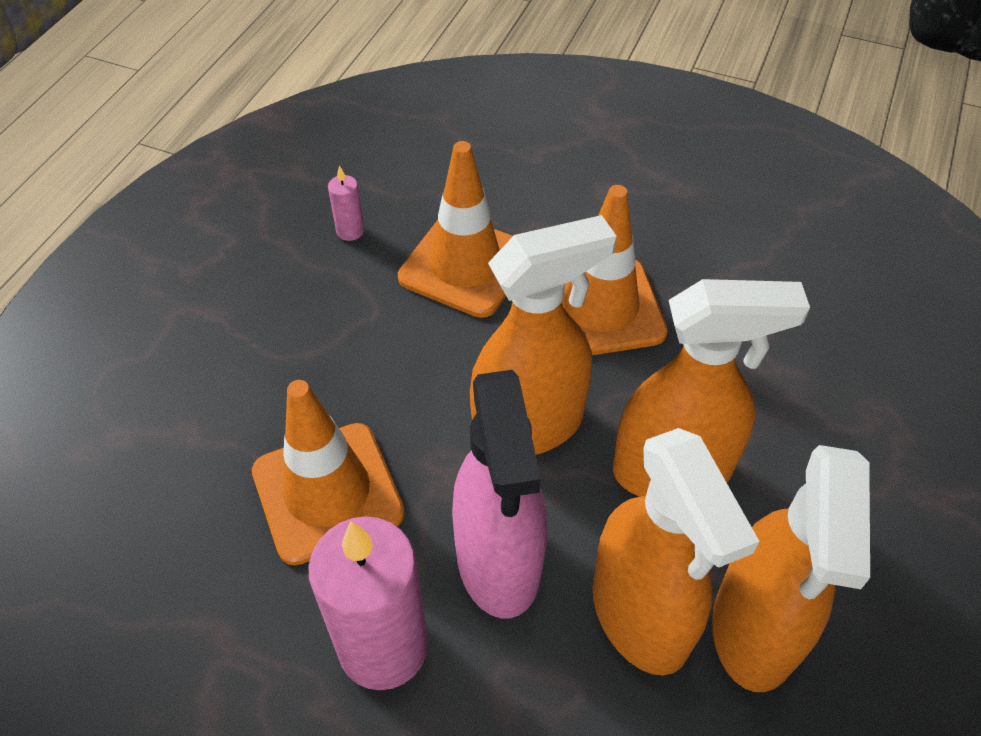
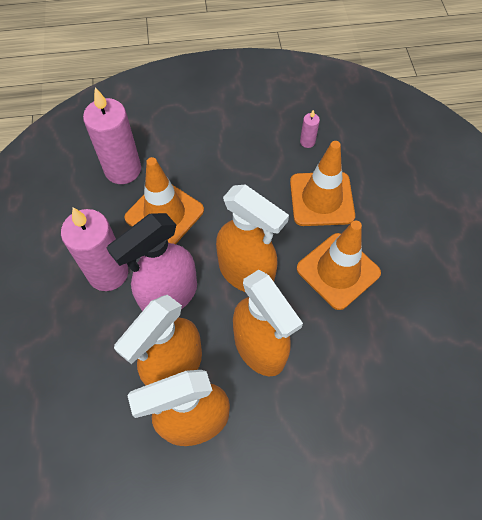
camera: 60 degrees right, 10 degrees up
(174, 518) = (123, 169): none -> pink candle

